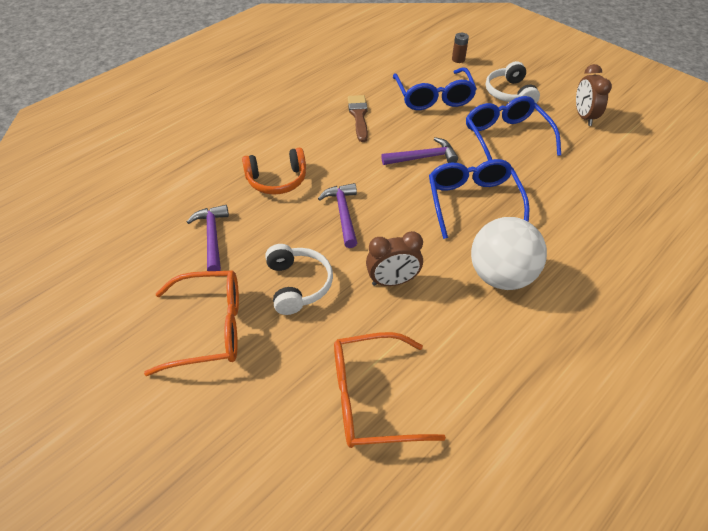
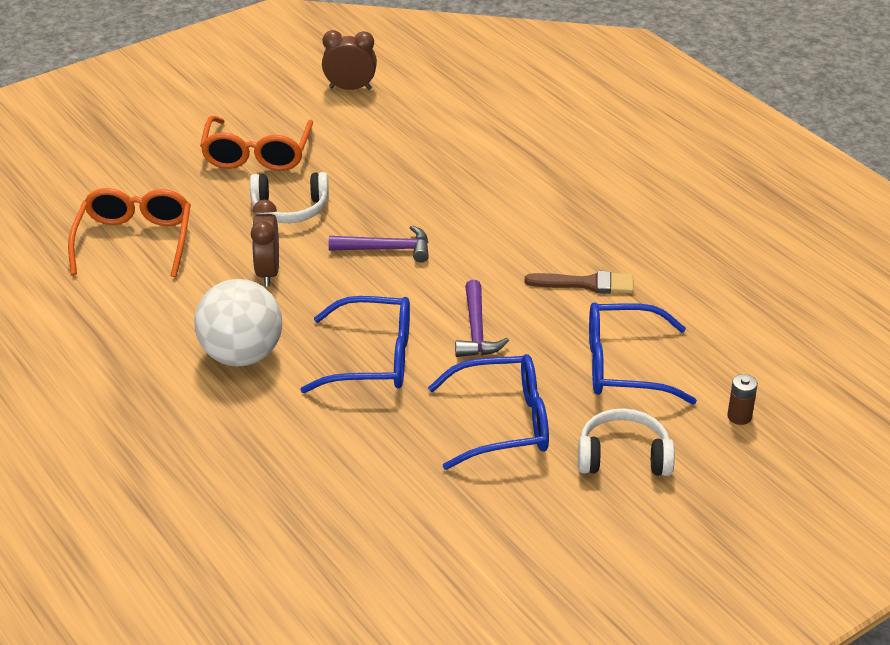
camera: 100 degrees right, 10 degrees down
(212, 237) = (380, 158): purple hammer -> none
(277, 180) = (463, 205): orange headphones -> none
(584, 117) = (540, 532): brown clock -> brown clock (350, 88)

